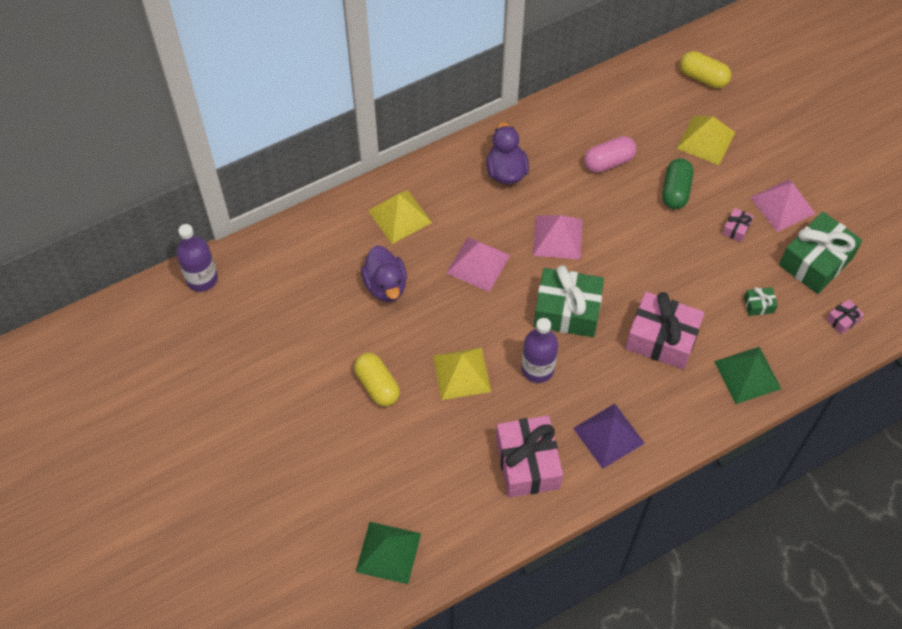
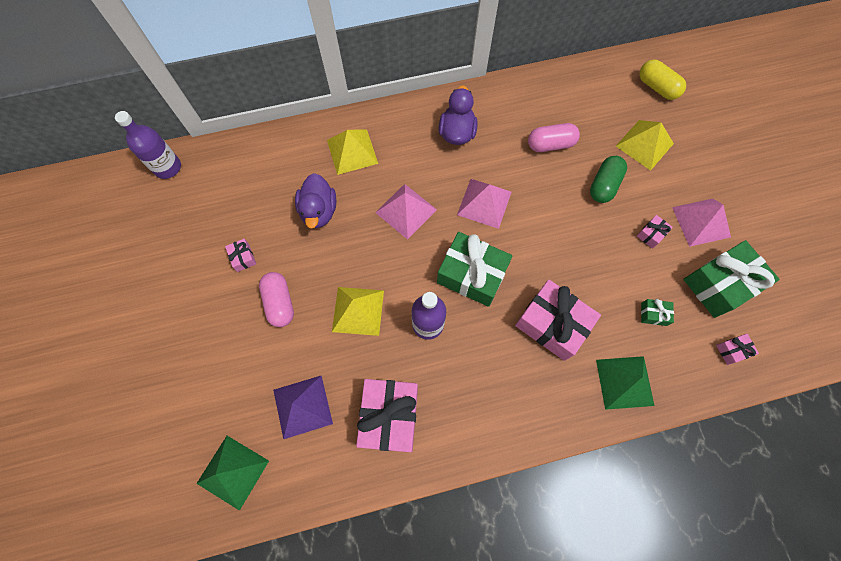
camera: 15 degrees right, 10 degrees up
(321, 351) = (243, 257): none -> pink gift
(377, 385) = (280, 303): yellow capsule -> pink capsule
(608, 435) = (474, 409): purple pyramid -> purple pyramid (302, 406)

